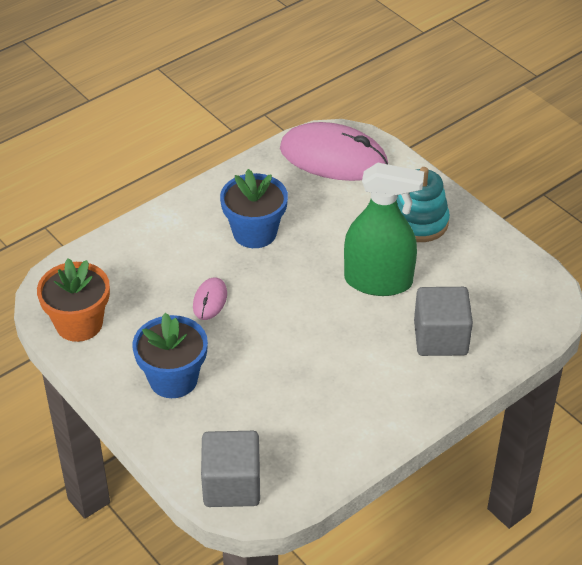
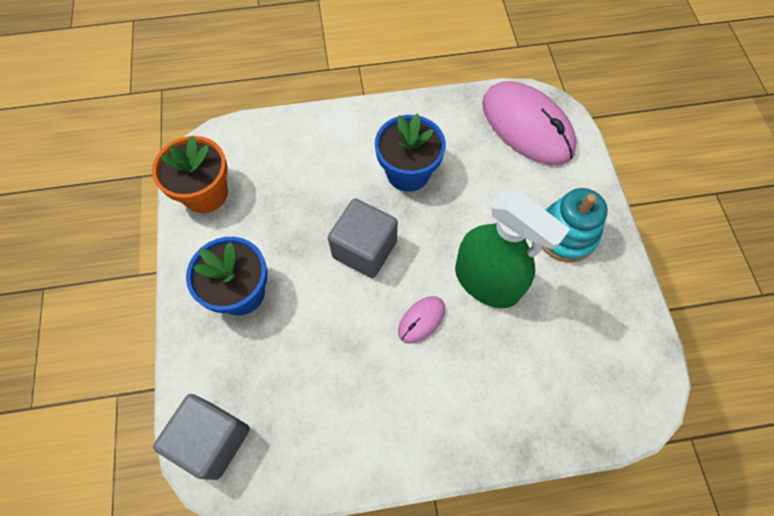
camera: 30 degrees right, 20 degrees up
(210, 300) = (324, 225): pink mouse -> pink mouse (421, 320)
(440, 338) = (507, 380): grey cube -> grey cube (364, 249)

